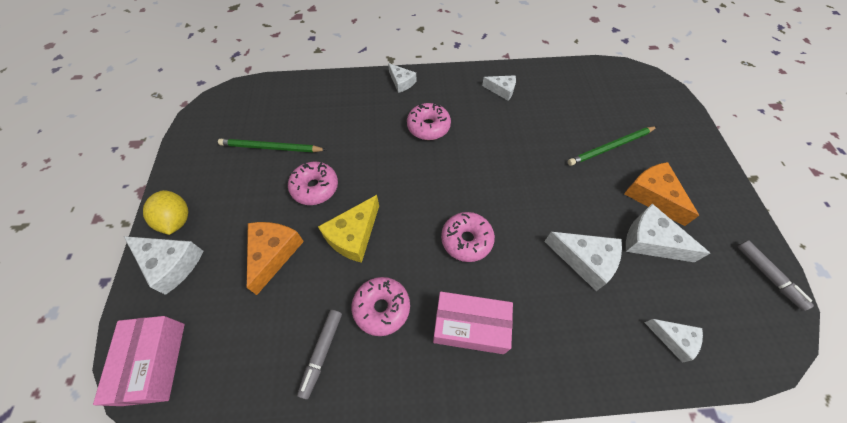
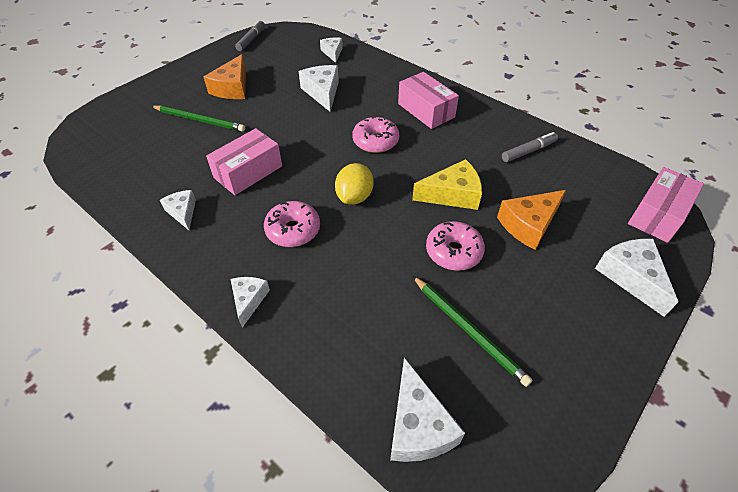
camera: 135 degrees left, 10 degrees down
(177, 220) = (616, 317): yellow lemon -> yellow lemon (354, 197)
(382, 308) = (471, 147): pink donut -> none
(511, 138) = (248, 172): none -> pink box
(651, 241) = (274, 77): white cheese -> white cheese (418, 425)

